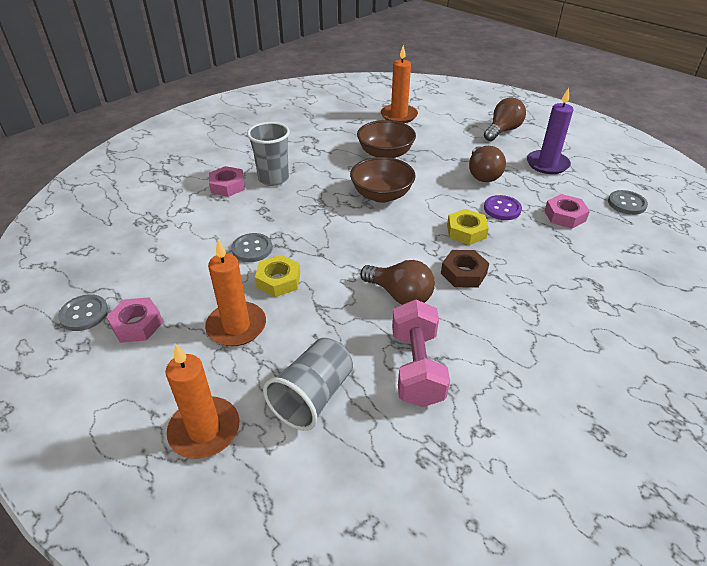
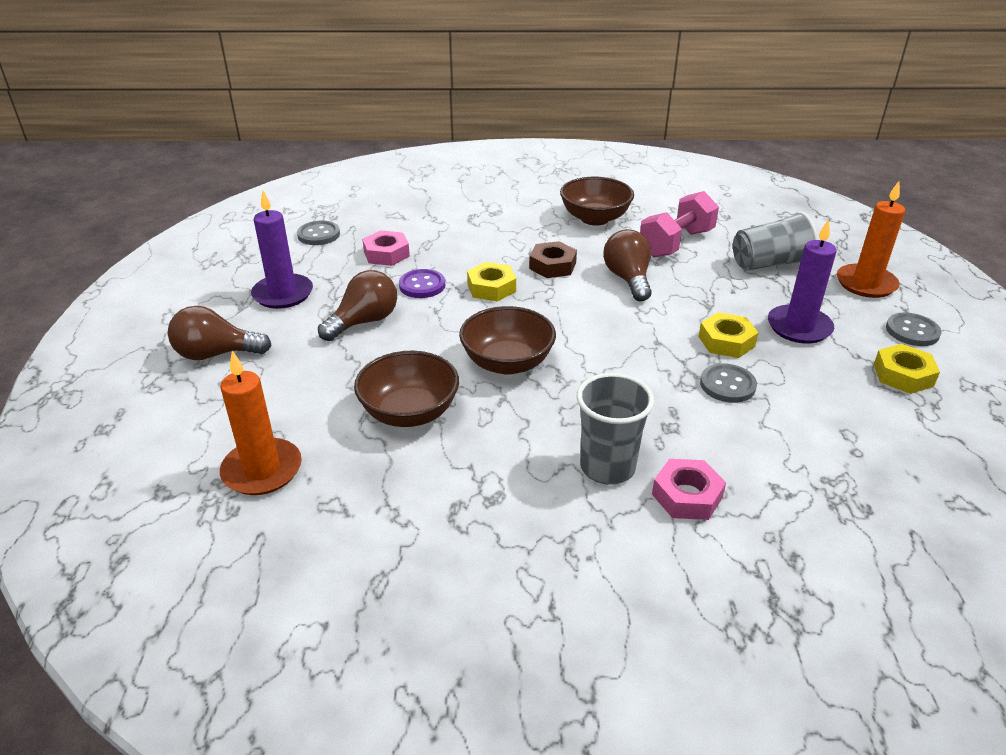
camera: 135 degrees left, 5 degrees down
(84, 314) = (965, 414): grey button -> grey button (912, 331)
(137, 324) = (903, 375): pink nut -> yellow nut
(236, 326) = (799, 327): orange candle -> purple candle
(520, 353) = (595, 218): none -> brown bowl

